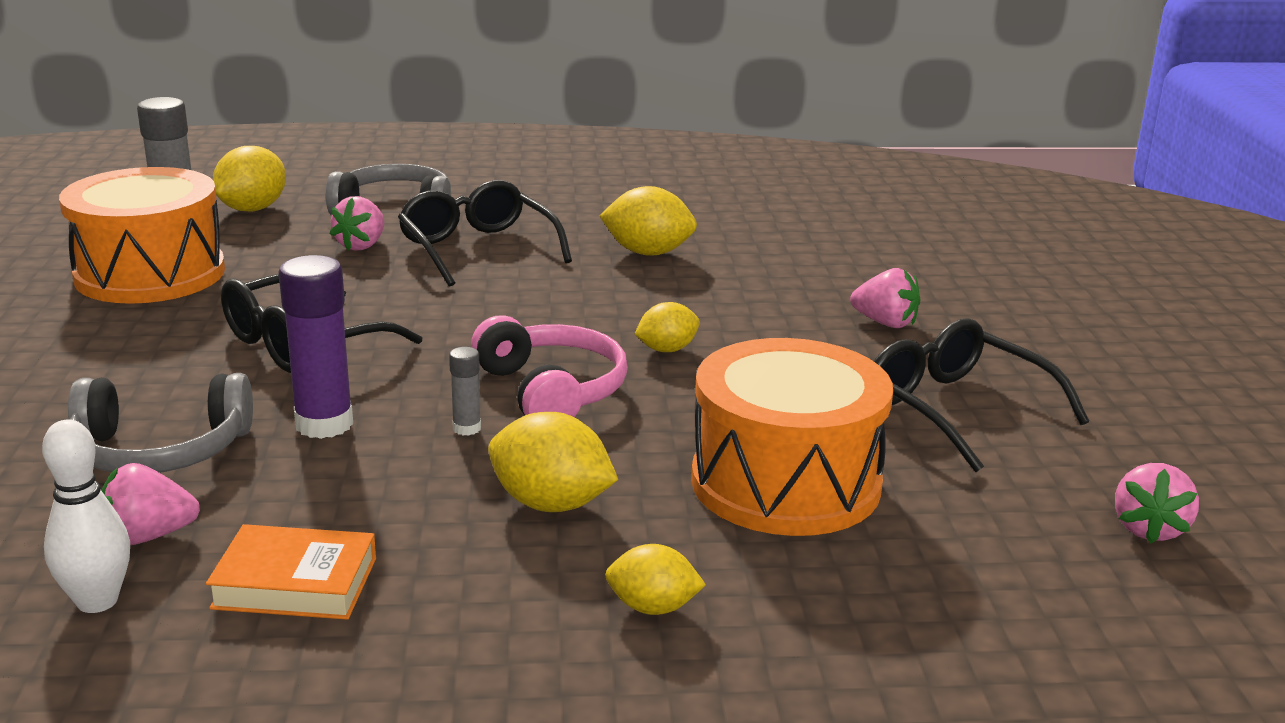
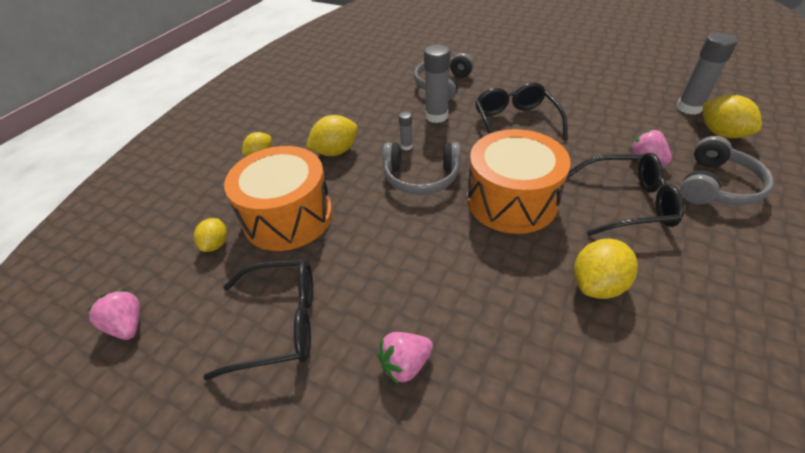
camera: 125 degrees right, 20 degrees up
(97, 601) = (366, 71): white bowling pin -> none
(147, 536) = (391, 79): pink strawberry -> none
(150, 274) = (618, 96): orange drum -> orange drum (511, 201)
(295, 583) = (343, 97): orange book -> none
(324, 424) = (436, 116): purple glue stick -> grey glue stick
(551, 391) = (421, 177): pink headphones -> grey headphones
(667, 349) = (437, 231): yellow lemon -> yellow lemon (216, 244)

